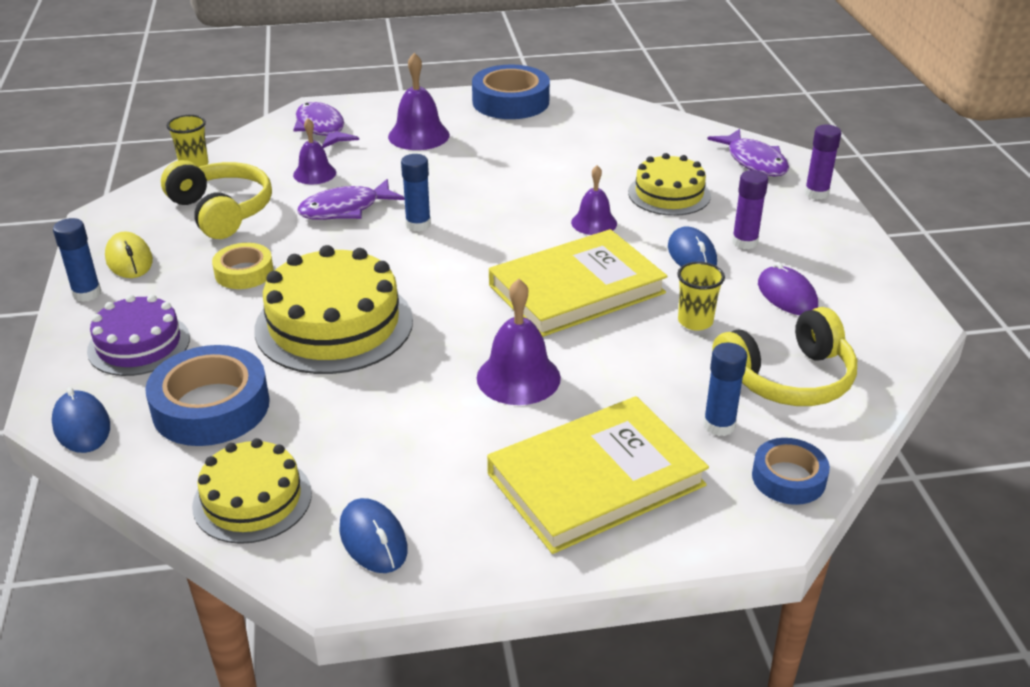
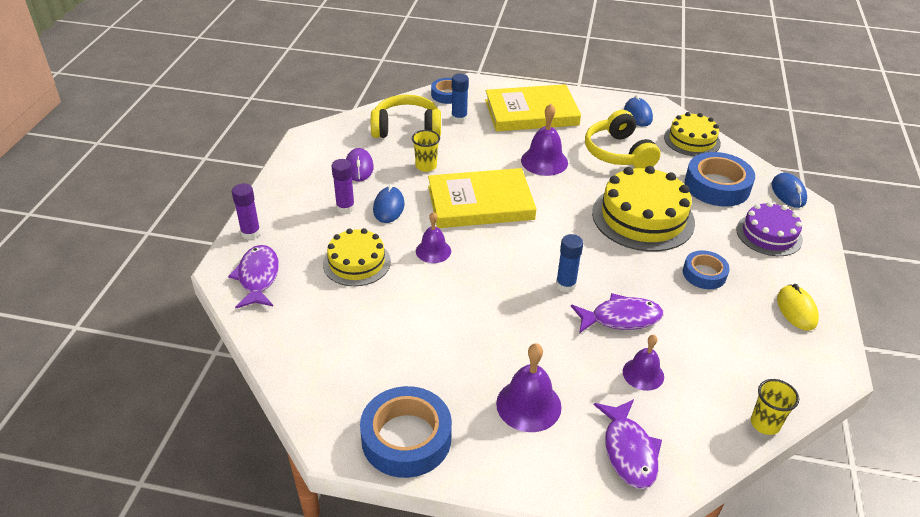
camera: 160 degrees left, 5 degrees up
(87, 293) = (819, 285): blue glue stick -> none
(221, 211) = (728, 345): yellow headphones -> yellow headphones (618, 153)
(244, 272) = (704, 274): yellow tape -> blue tape

